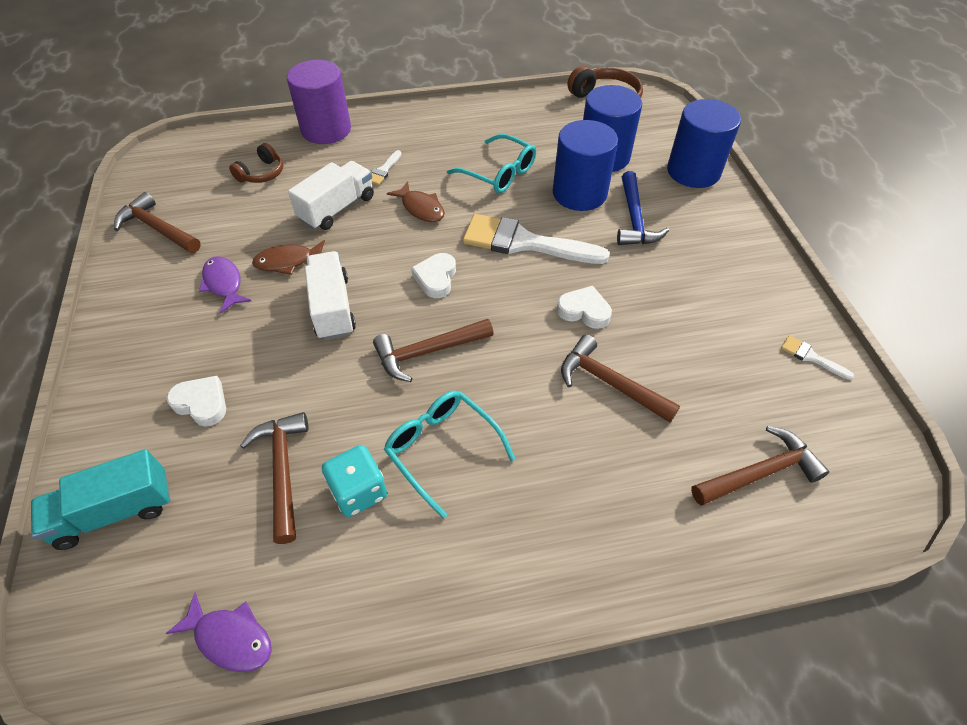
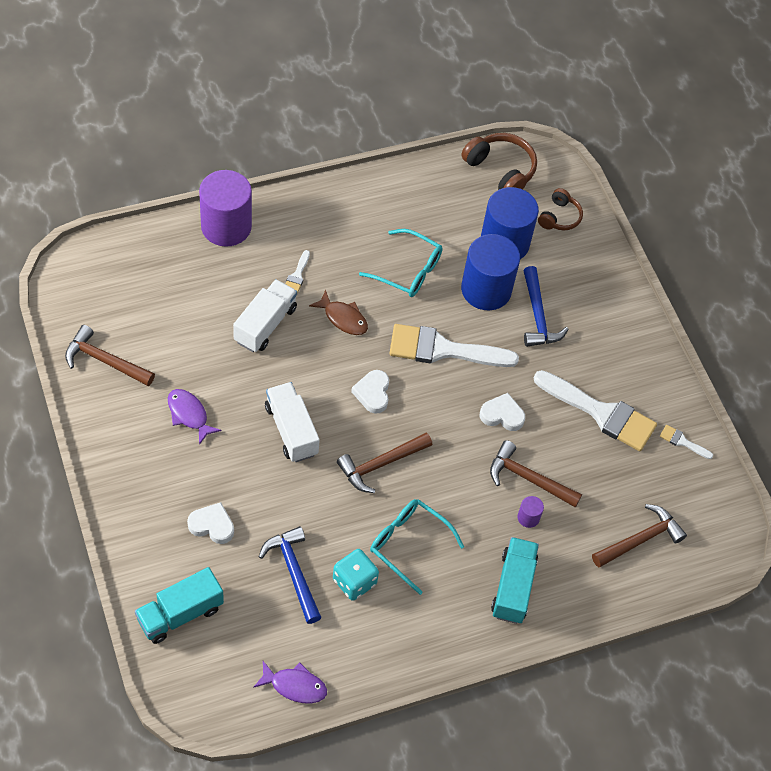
camera: 15 degrees left, 5 degrees up
(262, 173) = (180, 288): brown headphones -> brown headphones (559, 217)
(283, 471) = (294, 572): brown hammer -> blue hammer
(288, 261) = (238, 387): brown fish -> none
(576, 521) = (513, 587): none -> turquoise truck
(606, 430) = (528, 517): none -> purple cylinder
(693, 171) = (589, 255): blue cylinder -> none
(706, 317) = (601, 413): none -> white brush

